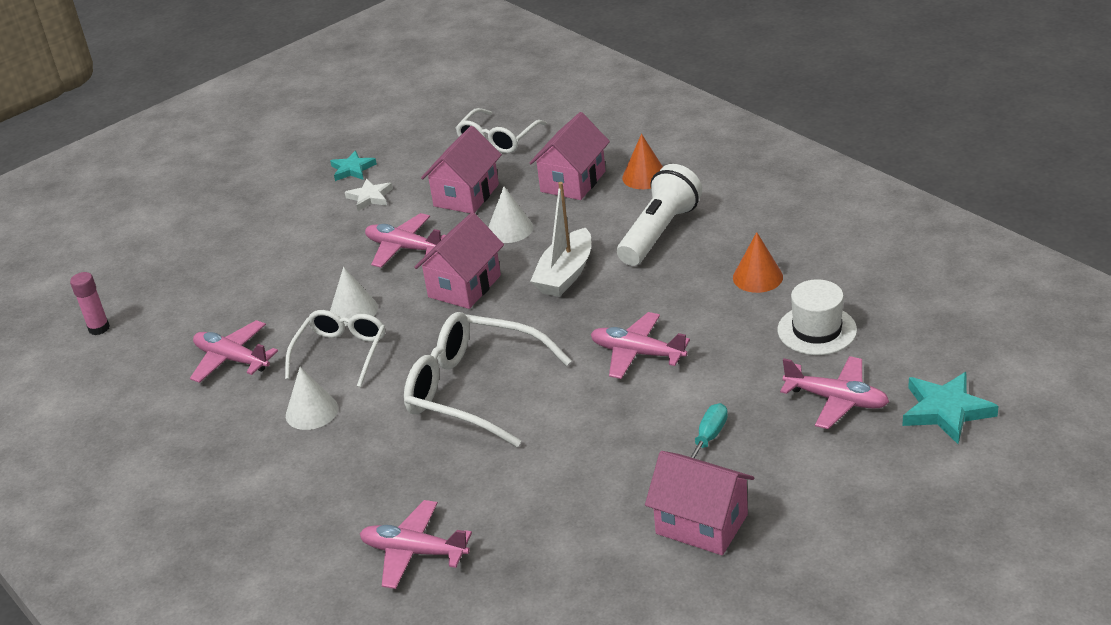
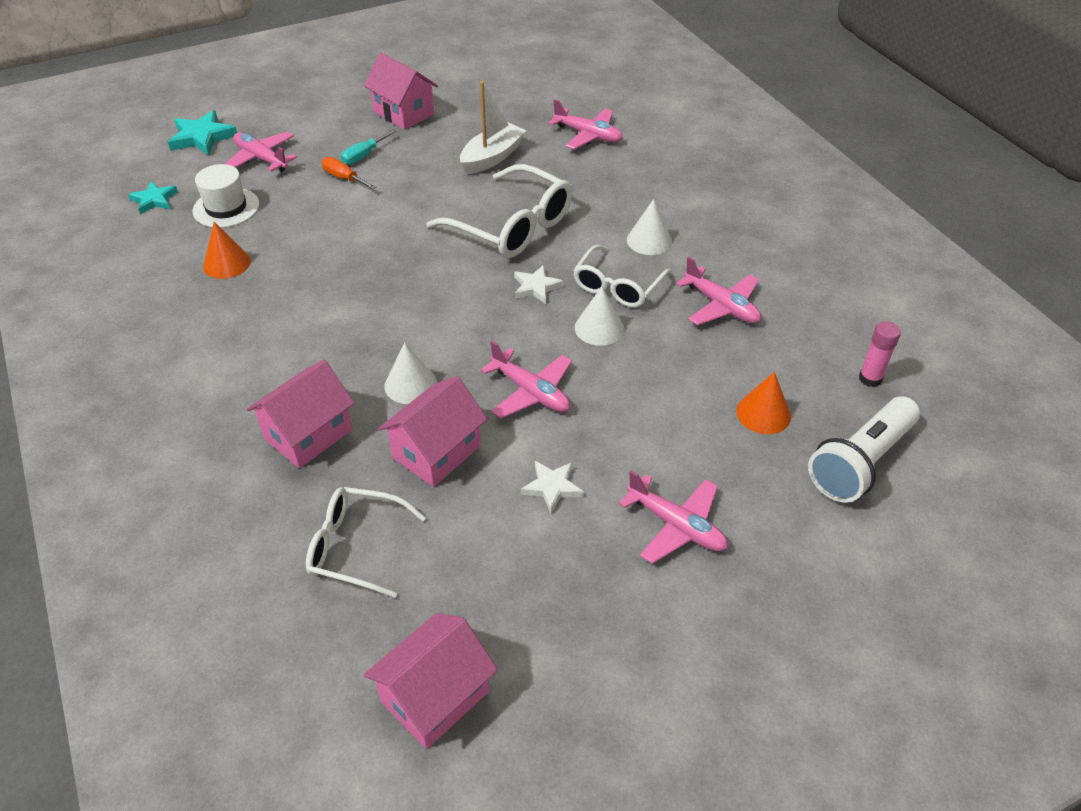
camera: 170 degrees left, 10 degrees up
(352, 169) = (565, 552): turquoise star -> turquoise star (154, 200)
(425, 332) = (536, 287): none -> white star
(464, 286) = (484, 326): pink house -> pink house (435, 697)
(498, 139) = (356, 547): white glasses -> white glasses turned 120 degrees counterclockwise
(565, 274) = (385, 312): white boat -> white boat (492, 157)
(637, 353) = (371, 223): pink plane -> pink plane (676, 526)
(644, 176) = (229, 416): orange cone -> orange cone (763, 413)
(659, 232) = (270, 335): white flashlight -> white flashlight (860, 462)
(710, 400) = (344, 178): none -> orange screwdriver

